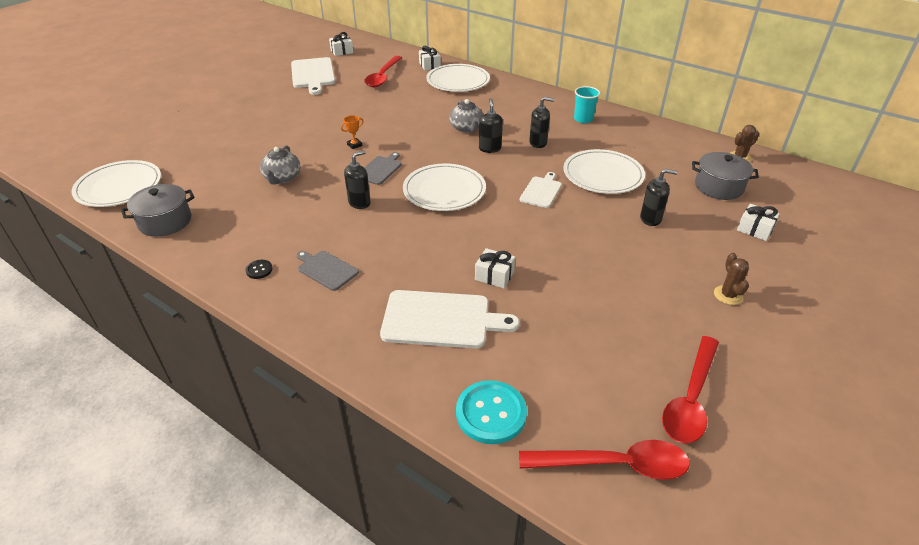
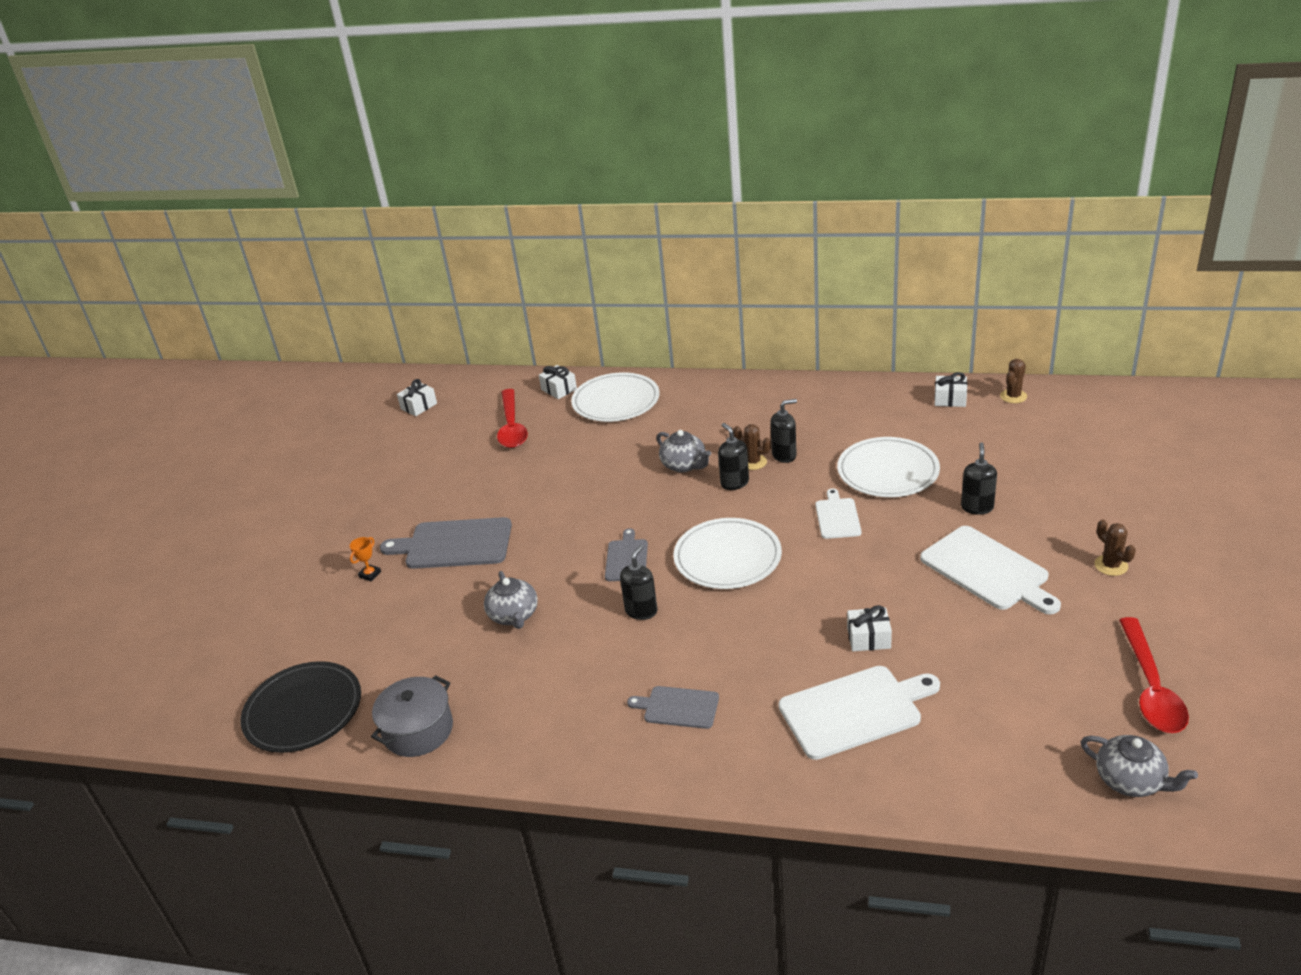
camera: 20 degrees left, 5 degrees down
(119, 187) = (303, 710): white plate -> black plate
(259, 270) = (599, 740): black button -> none
(288, 128) = (454, 544): none -> grey cutting board
(313, 74) = (412, 455): white cutting board -> white cutting board (987, 570)
(354, 145) = (564, 537): orange trophy -> orange trophy (370, 574)
(491, 413) = (984, 784): turquoise button -> none
(513, 140) = (753, 462): none -> brown cactus
(583, 119) = (810, 405): turquoise cup -> none
(614, 464) = (1131, 780): red spoon -> grey teapot
(650, 219) = (977, 507): black soap dispenser -> black soap dispenser turned 60 degrees counterclockwise
(718, 187) = (1017, 442): grey pot -> none
(755, 229) = (1086, 480): white gift -> white gift (950, 399)

